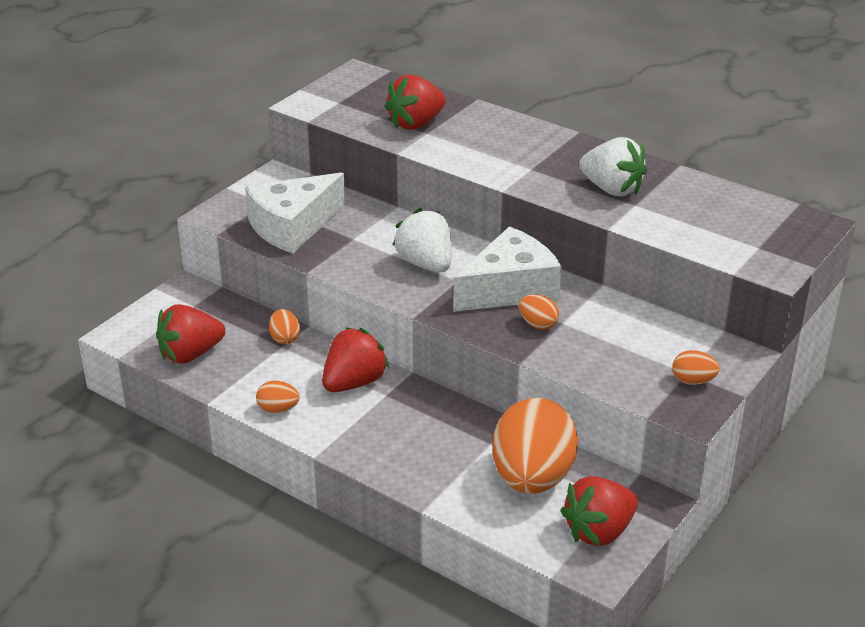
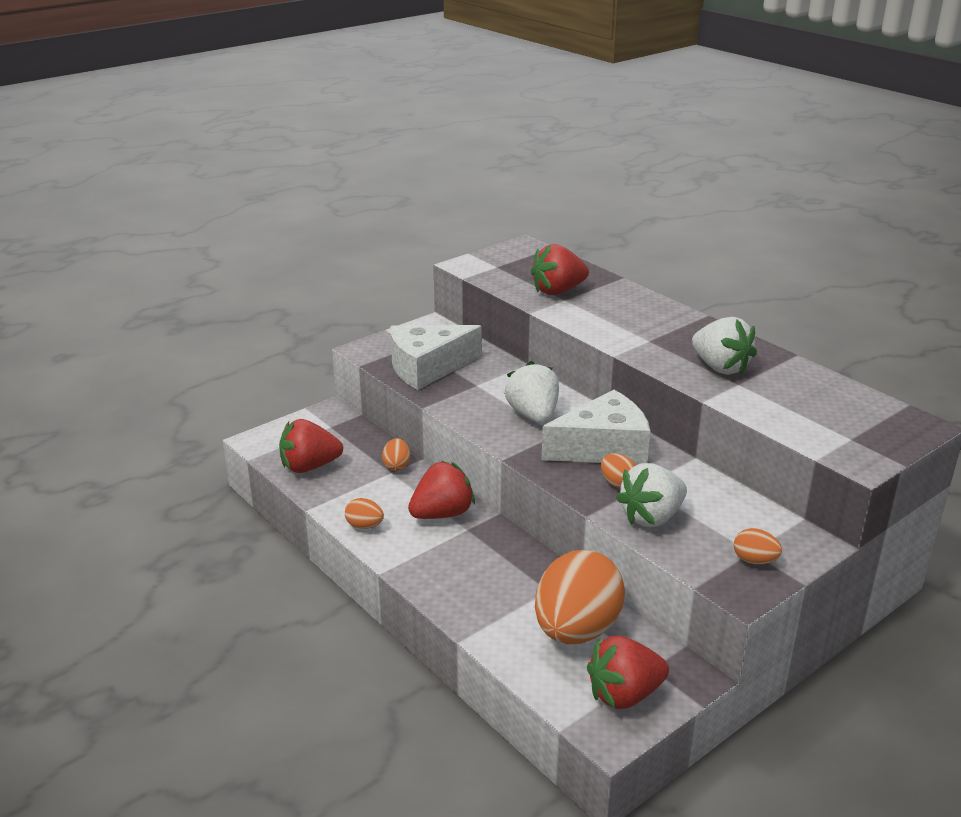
camera: 15 degrees right, 5 degrees down
(583, 354) = (651, 517): none -> white strawberry

